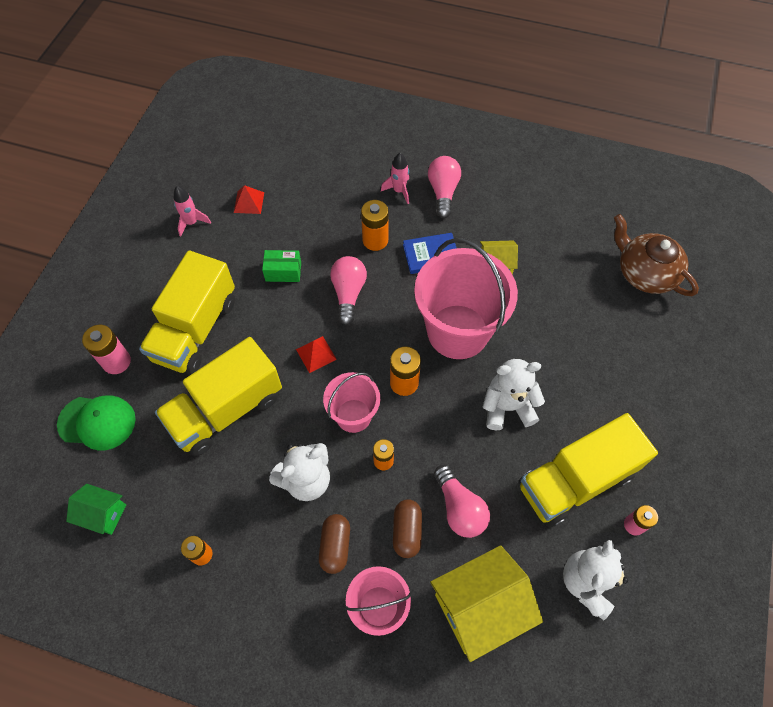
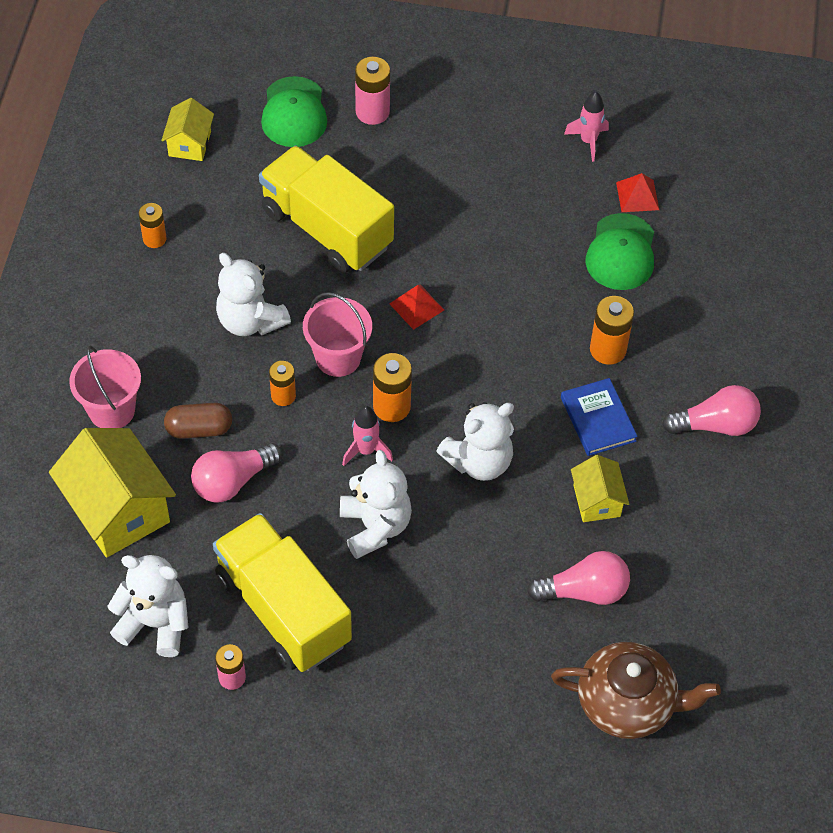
camera: 80 degrees right, 5 degrees down
(103, 514) = (189, 144): green house -> yellow house
(195, 329) = (429, 178): yellow truck -> none
(283, 272) = (533, 253): green box -> none
(295, 219) = (621, 252): none -> green cap
(335, 546) = (175, 360): brown capsule -> none
(348, 293) = (514, 329): pink light bulb -> pink light bulb (584, 591)
(399, 191) = (703, 369): pink rocket -> pink rocket (366, 450)
(457, 331) = (479, 461): pink bucket -> white teddy bear
(645, 273) = (628, 703): brown teapot -> brown teapot turned 60 degrees clockwise

